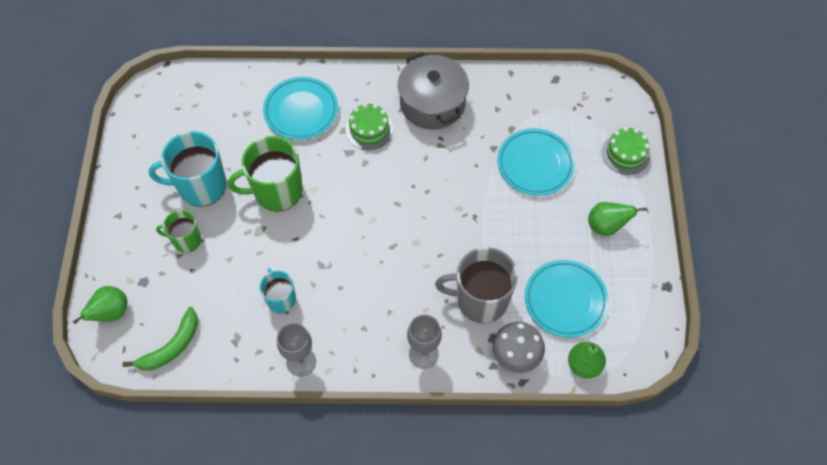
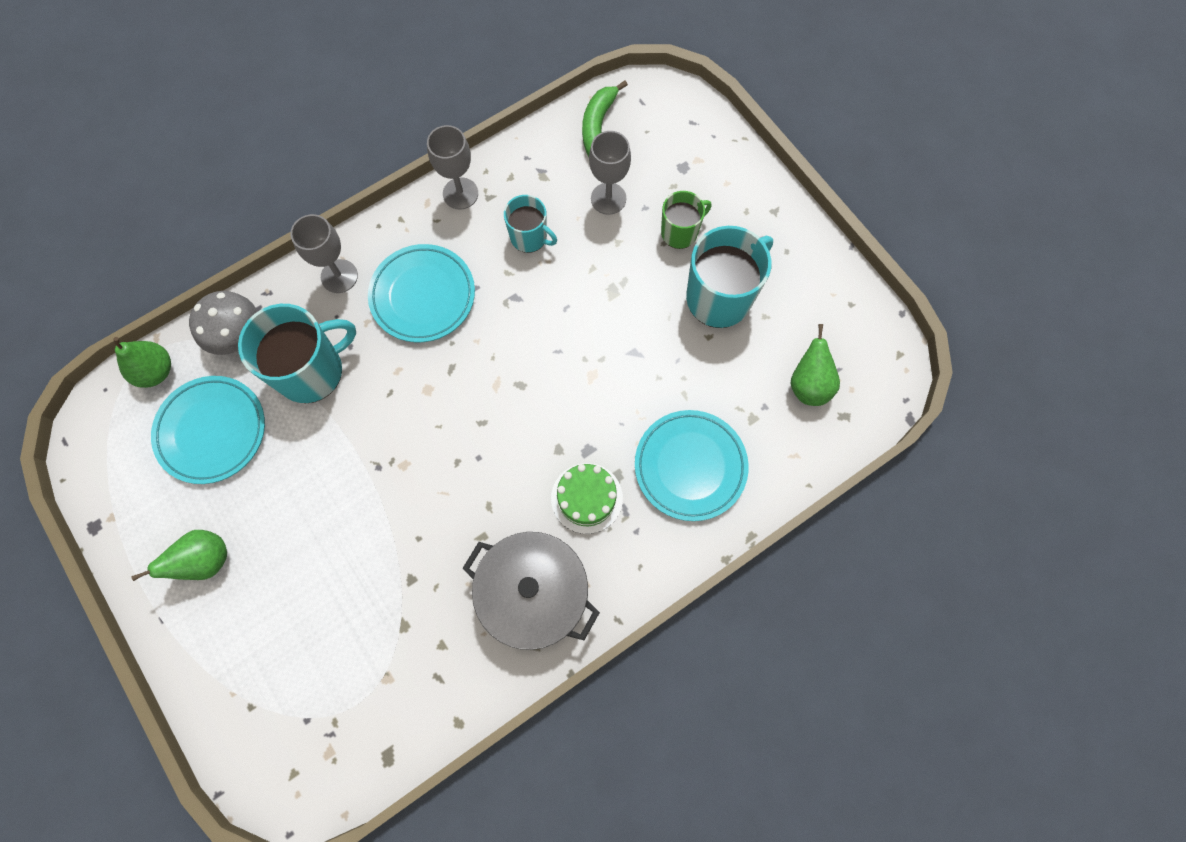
camera: 145 degrees right, 10 degrees up
(111, 313) = (685, 122): green pear -> green pear (809, 385)
(209, 292) = (608, 198): none -> grey goblet
(276, 191) = (632, 346): green mug -> none
(480, 299) = (311, 371): grey mug -> turquoise mug
(535, 164) = (342, 591): turquoise plate -> turquoise plate (423, 296)
(625, 154) = (226, 692): green cake -> none

